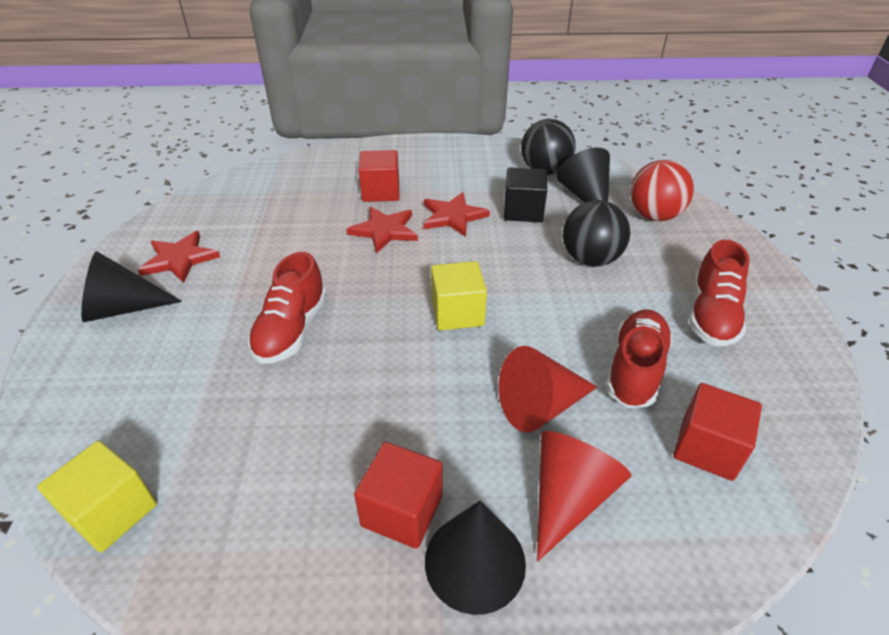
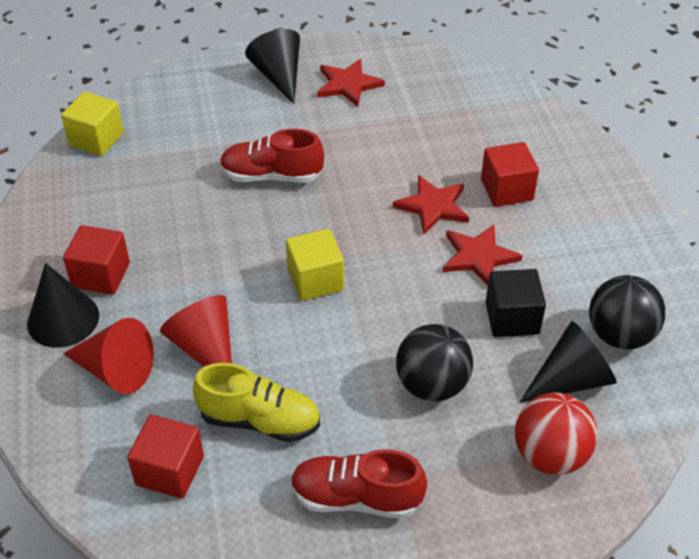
camera: 80 degrees right, 5 degrees up
(635, 370) = (259, 420): red shoe -> yellow shoe

